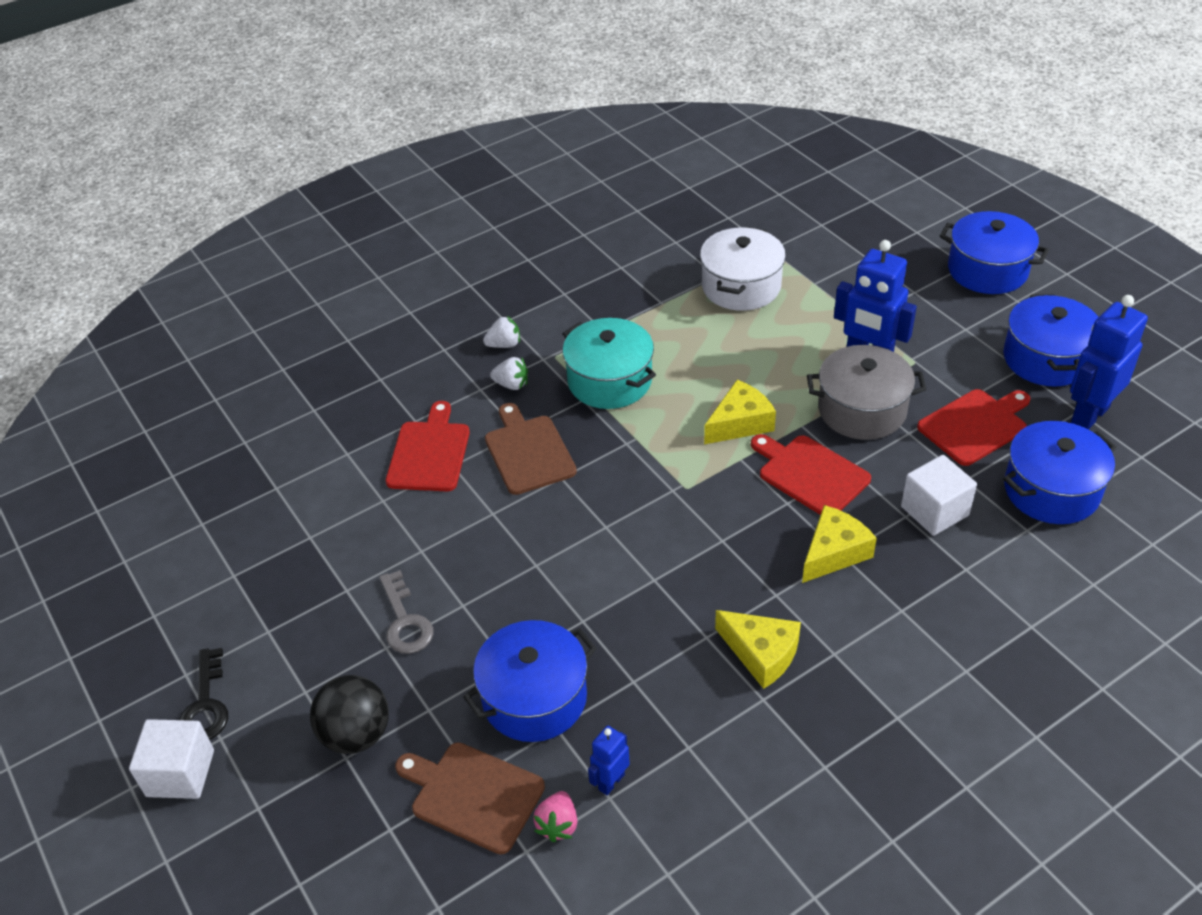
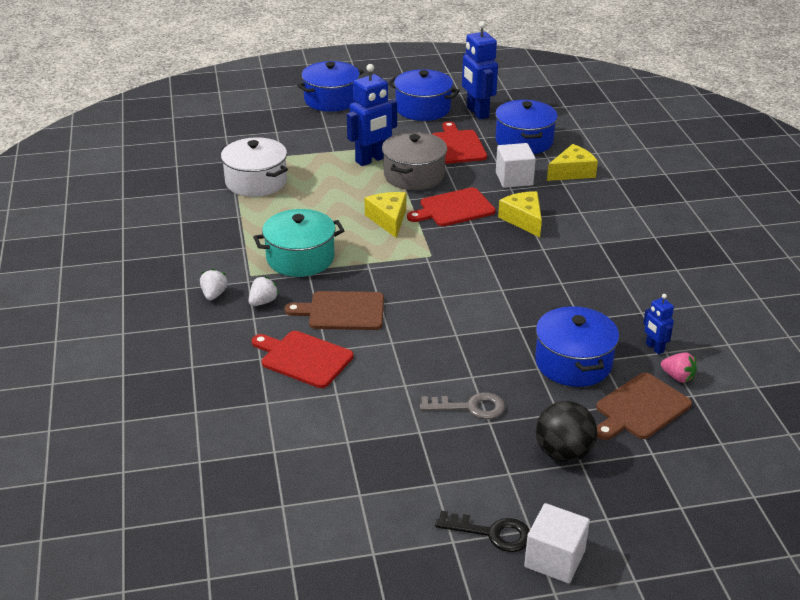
camera: 70 degrees left, 10 degrees down
(761, 653) = (585, 267): yellow cheese -> yellow cheese (572, 172)

